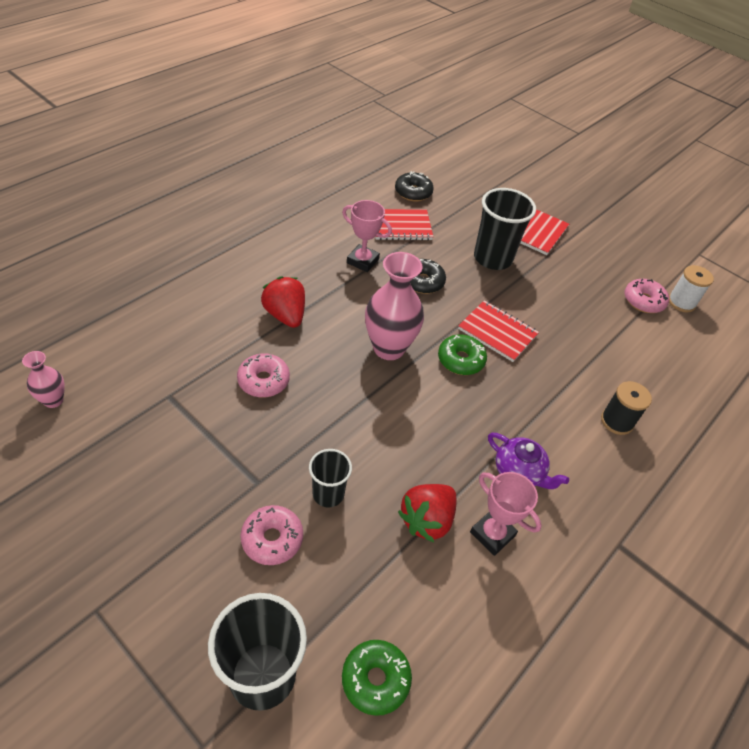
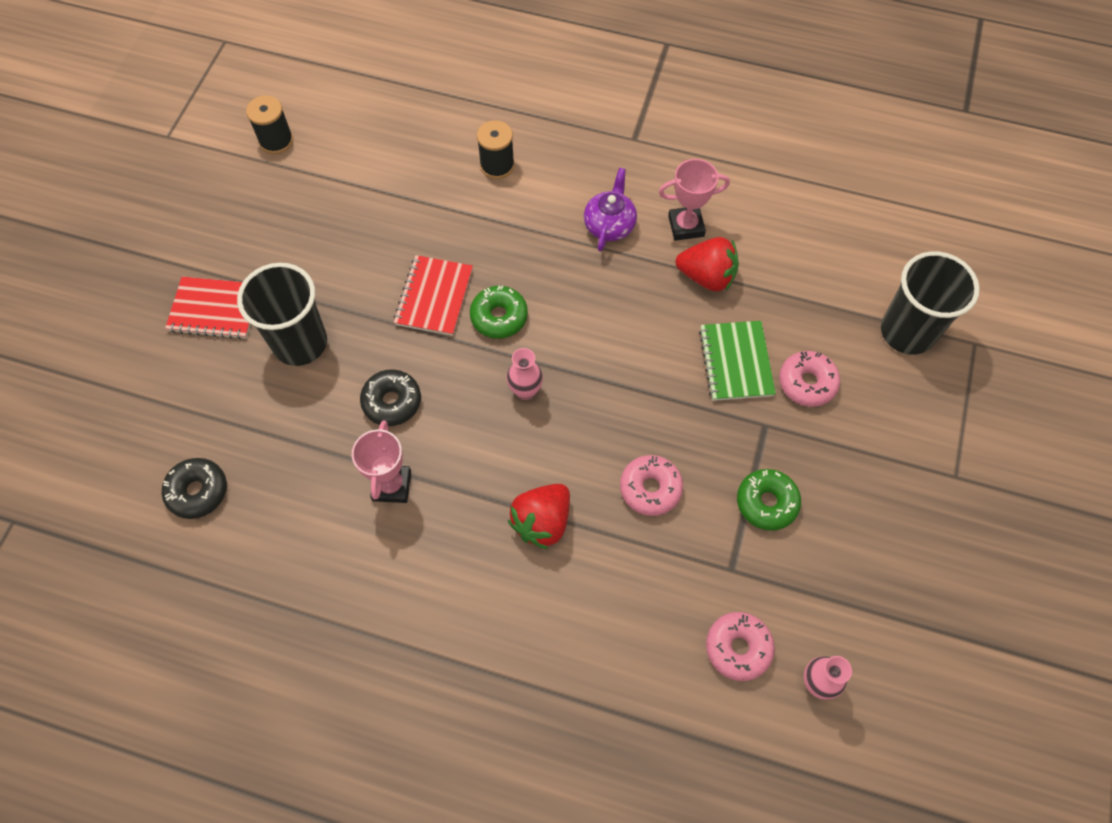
camera: 110 degrees left, 15 degrees up
(328, 494) = (735, 362): black cup -> green notebook
(375, 679) = (855, 260): green donut -> green donut (766, 503)
(389, 348) = (525, 391): pink vase -> pink vase, size x0.52
(401, 226) = (291, 472): red notebook -> none
(492, 534) = (686, 226): pink trophy -> pink trophy turned 60 degrees clockwise
(643, 301) = (294, 175): pink donut -> pink donut (738, 648)
(681, 302) = (276, 141): white spool -> black spool

